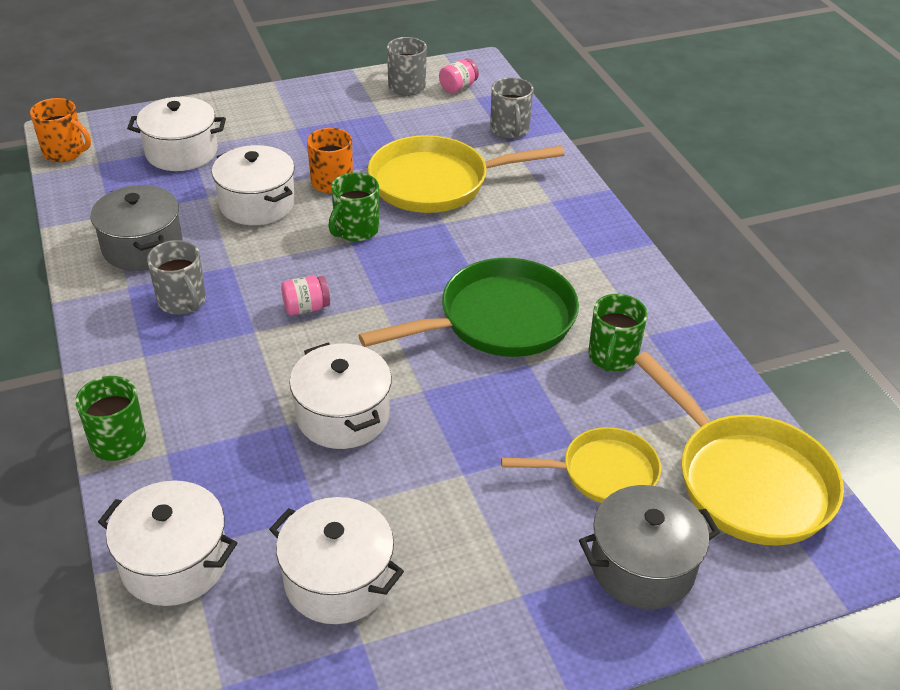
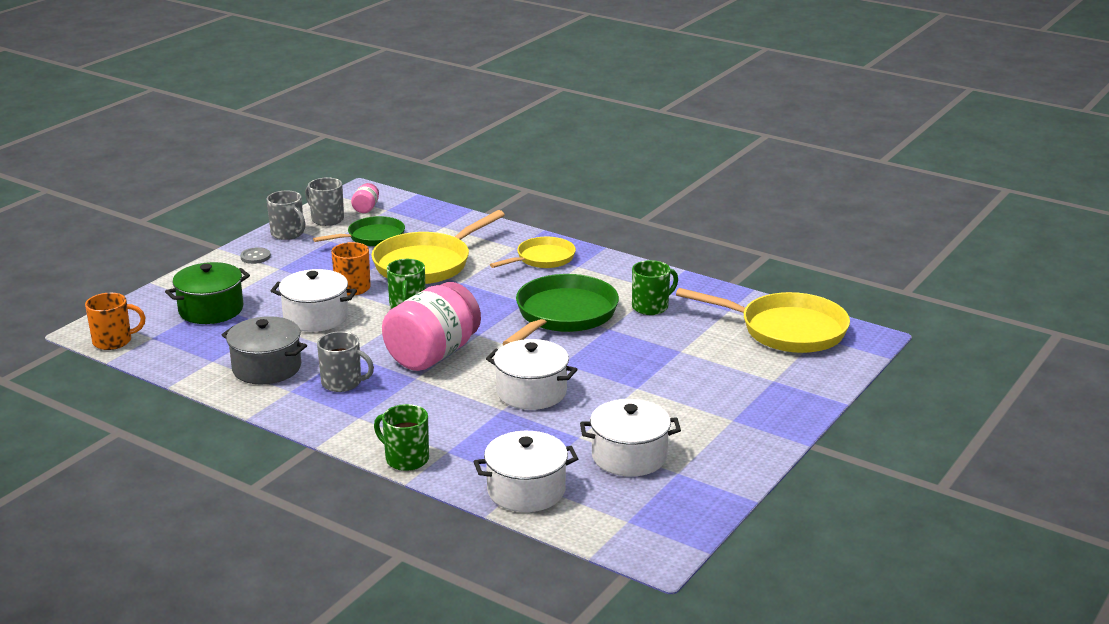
camera: 35 degrees left, 15 degrees down
(181, 152) = (211, 310): white pot -> green pot
(292, 105) = (255, 257): none -> grey button
(306, 308) = (433, 355): pink jar -> pink jar, size x2.43
(423, 126) = (372, 237): none -> green pan
(509, 130) = (436, 220): grey mug -> grey mug (288, 234)
(603, 473) = (710, 356): yellow pan -> yellow pan (542, 259)
(612, 357) = (651, 307): green mug -> green mug turned 105 degrees counterclockwise
(642, 566) = (777, 383): grey pot -> none

